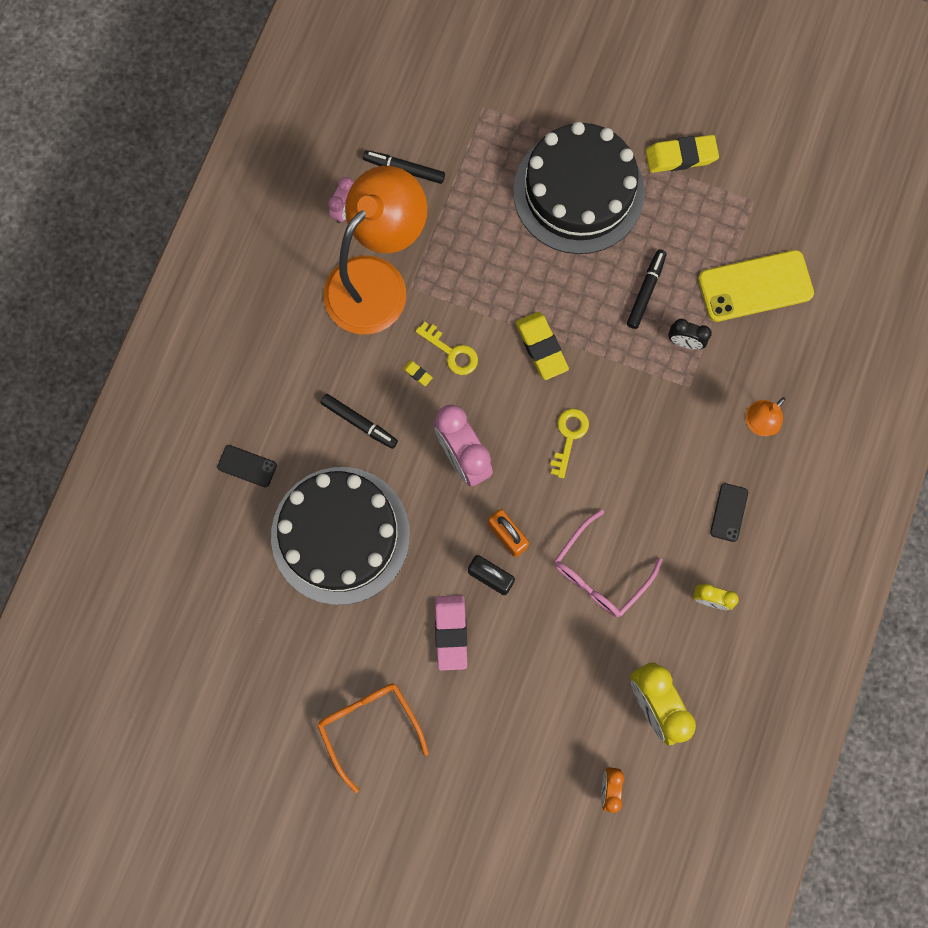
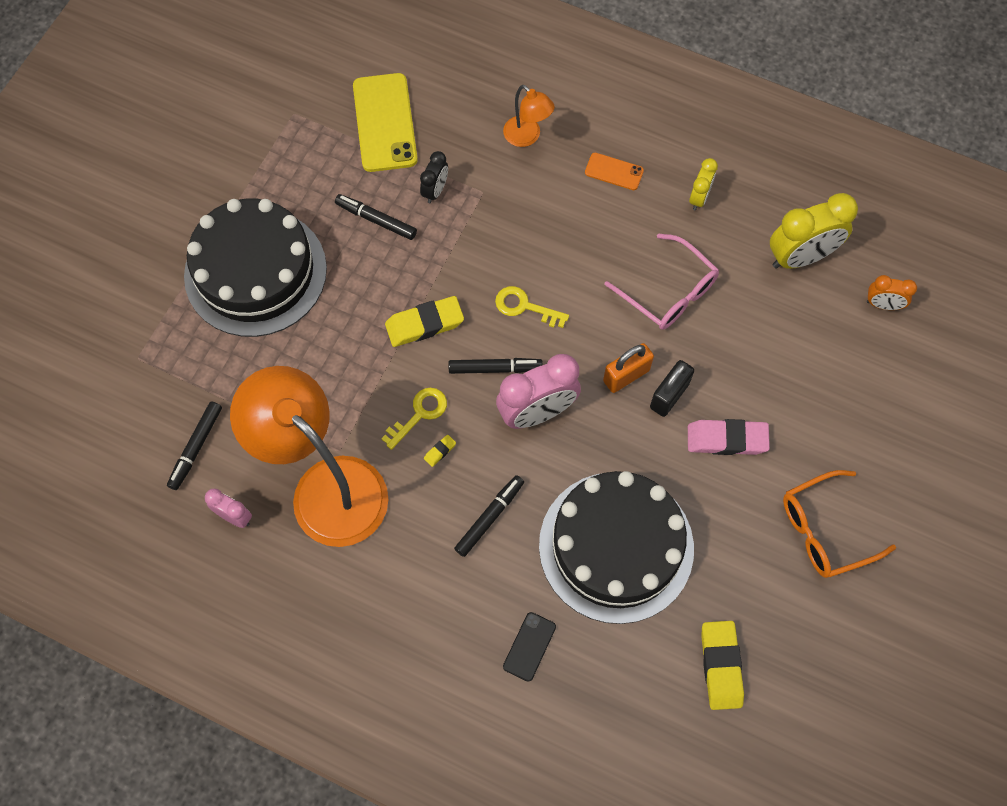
camera: 85 degrees left, 10 degrees down
(503, 415) = (495, 368): none -> black marker
(680, 156) = (233, 173): yellow eraser -> yellow eraser (721, 666)
(728, 512) = (614, 172): black phone -> orange phone

